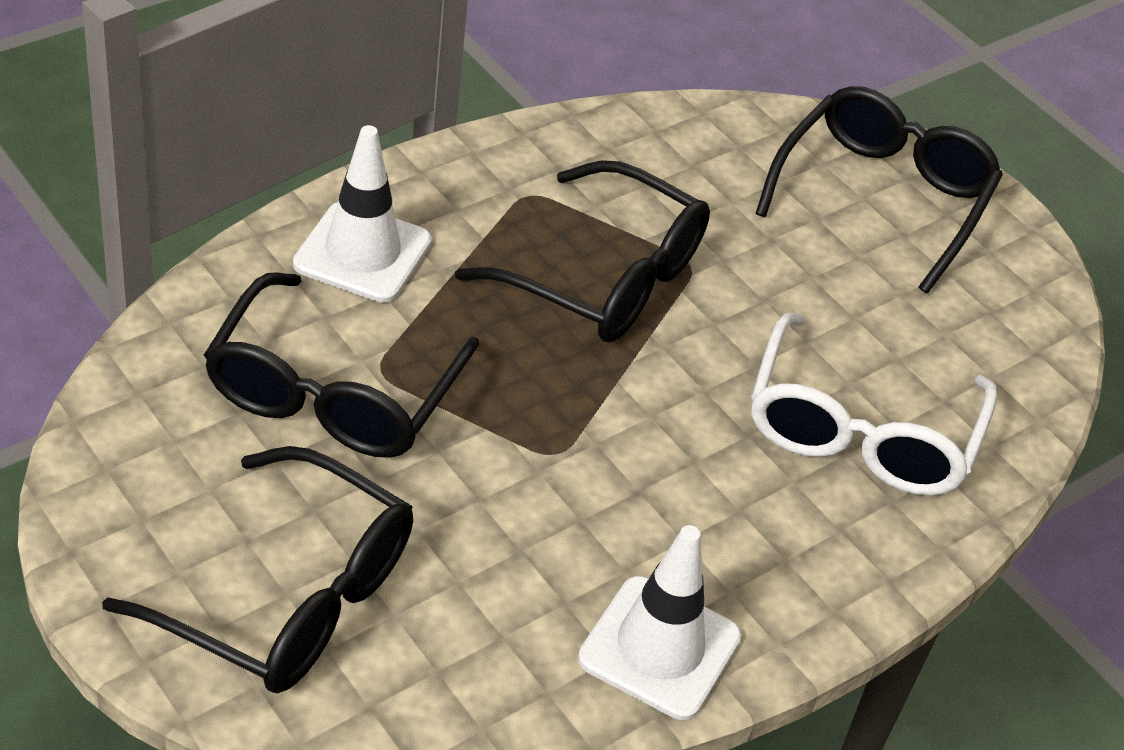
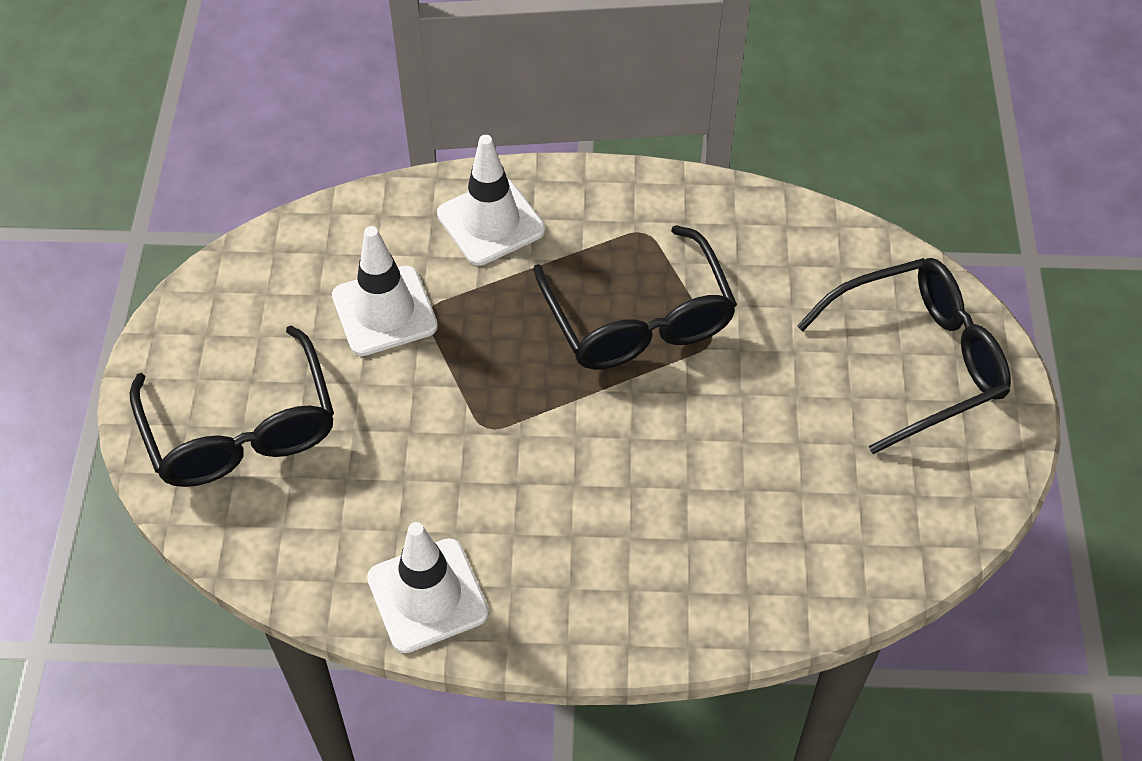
camera: 45 degrees right, 10 degrees up
(333, 393) = (384, 311): black glasses -> white traffic cone
(860, 431) = (714, 529): white glasses -> none

